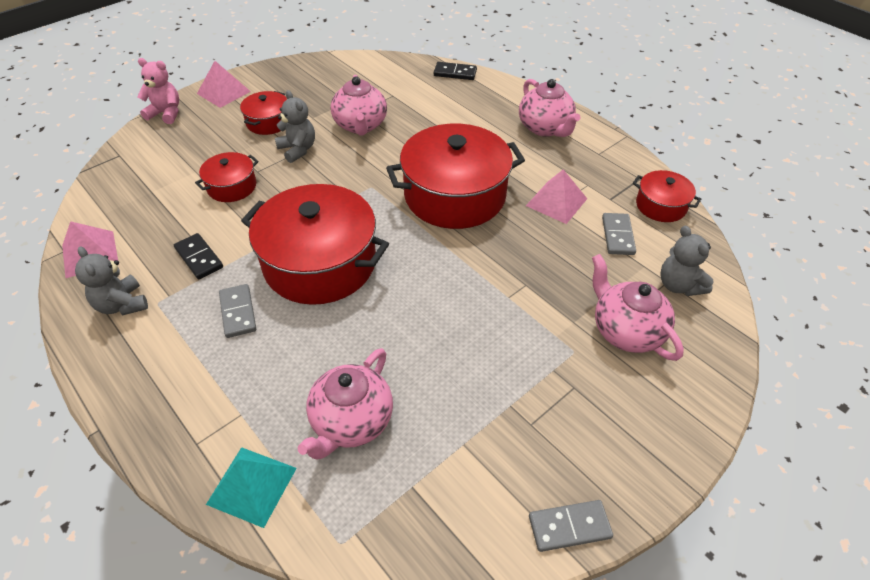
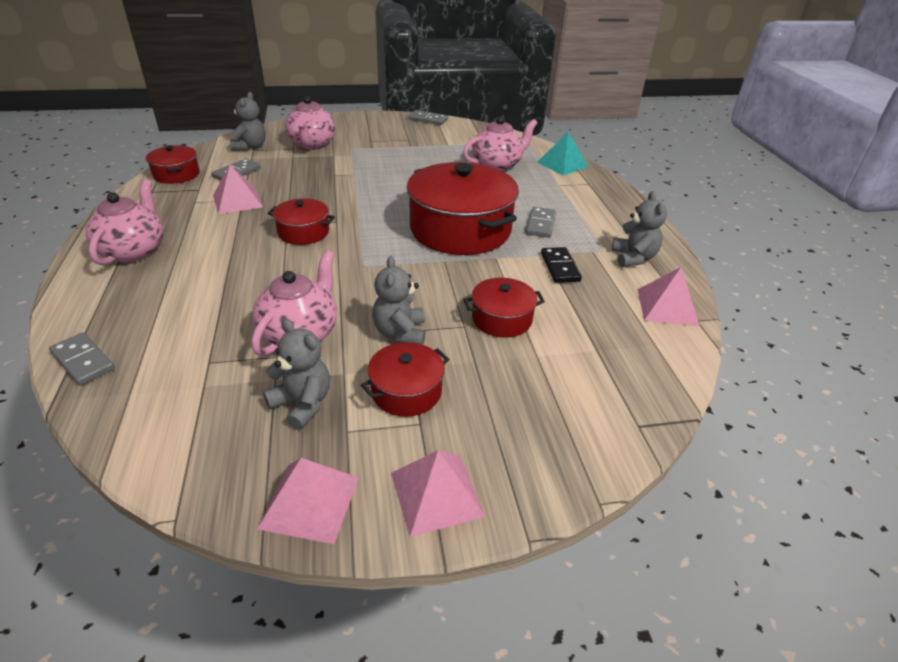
camera: 150 degrees left, 10 degrees down
(166, 113) = (553, 485): pink teddy bear -> none
(279, 72) = (310, 502): none -> pink pyramid
(320, 98) = (302, 404): none -> grey teddy bear
(455, 73) = (83, 361): black domino -> grey domino
(455, 195) = (303, 232): red pot -> red pot, size x0.49

